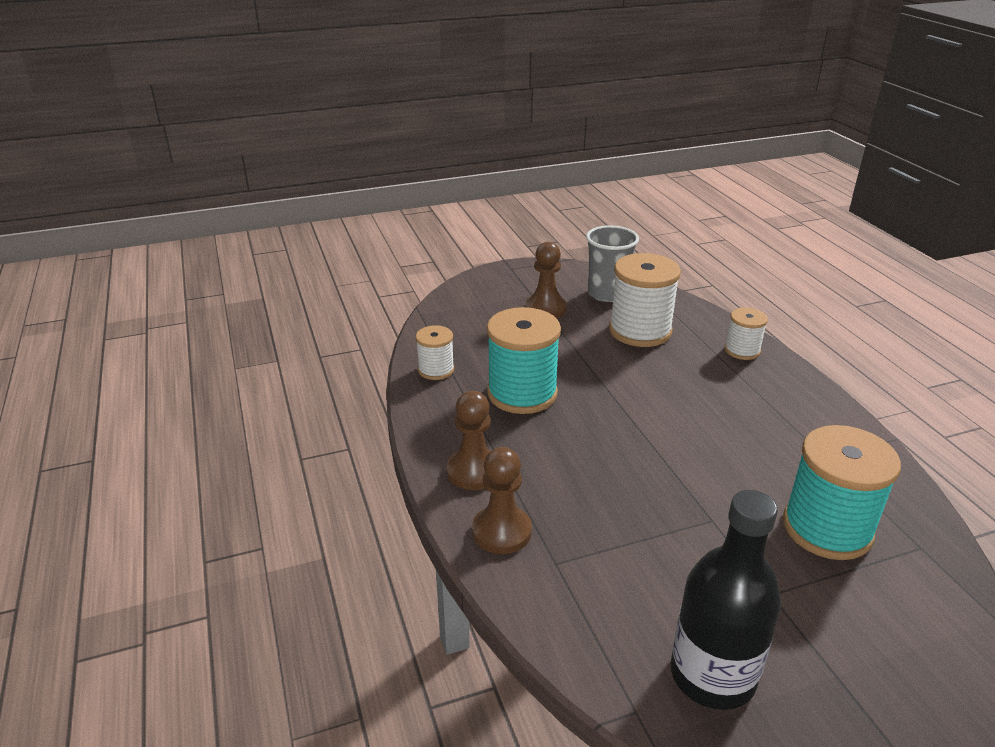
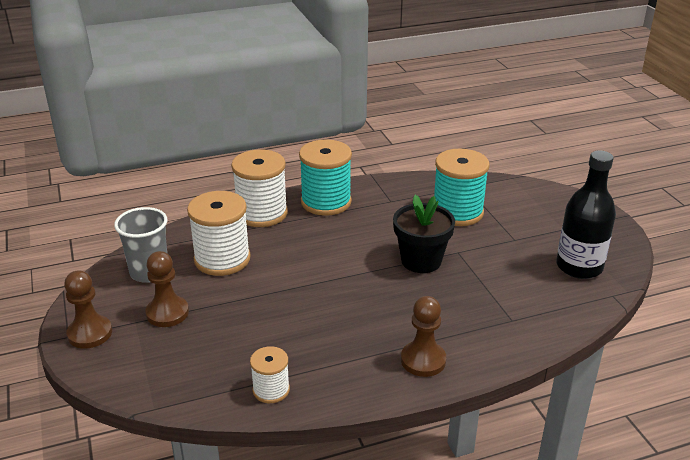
camera: 90 degrees left, 0 degrees up
(502, 531) = (488, 345): brown pawn -> brown pawn (90, 333)
(522, 393) = (315, 332): turquoise spool -> turquoise spool (326, 202)
(677, 480) = (421, 261): none -> black flower pot
(742, 350) = (262, 213): white spool -> white spool, size x1.84

